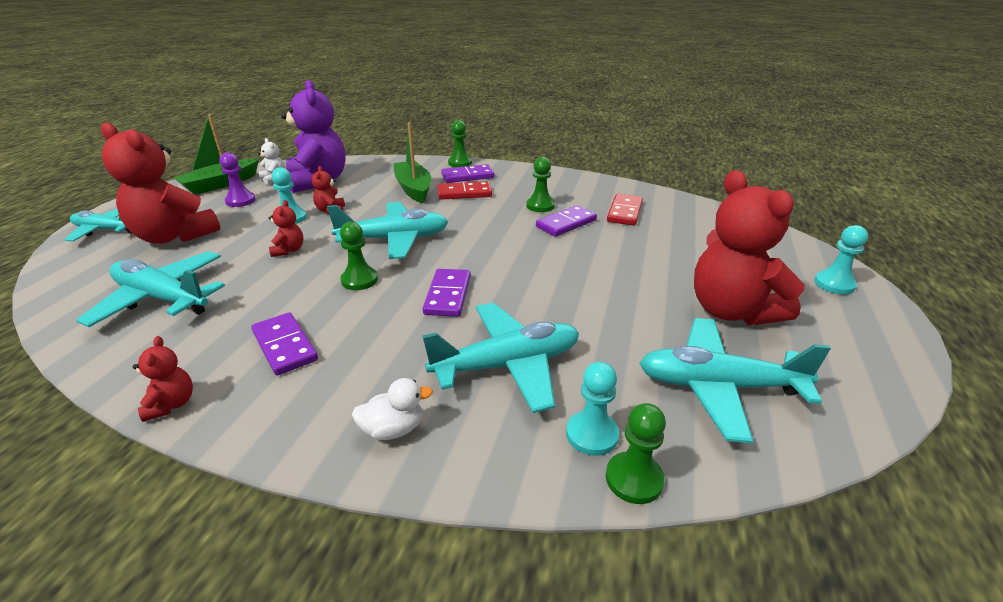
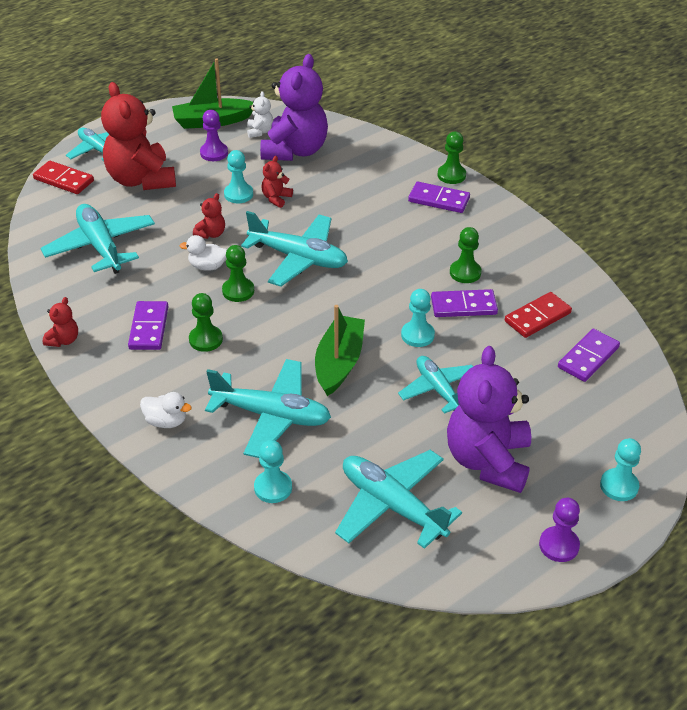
camera: 35 degrees right, 10 degrees up
(307, 273) = (207, 266): none -> white duck
(413, 189) = (370, 197): green boat -> green boat (339, 363)
(447, 295) = (287, 337): purple domino -> purple domino (588, 357)
(464, 193) = (411, 224): red domino -> red domino (63, 180)
(557, 252) = (417, 335): none -> turquoise pawn
(623, 280) = (438, 389): none -> turquoise plane
(634, 479) = (267, 524): green pawn -> green pawn (205, 339)
(732, 311) = (488, 461): red teddy bear -> purple teddy bear
(874, 345) = (559, 545): none -> purple pawn

